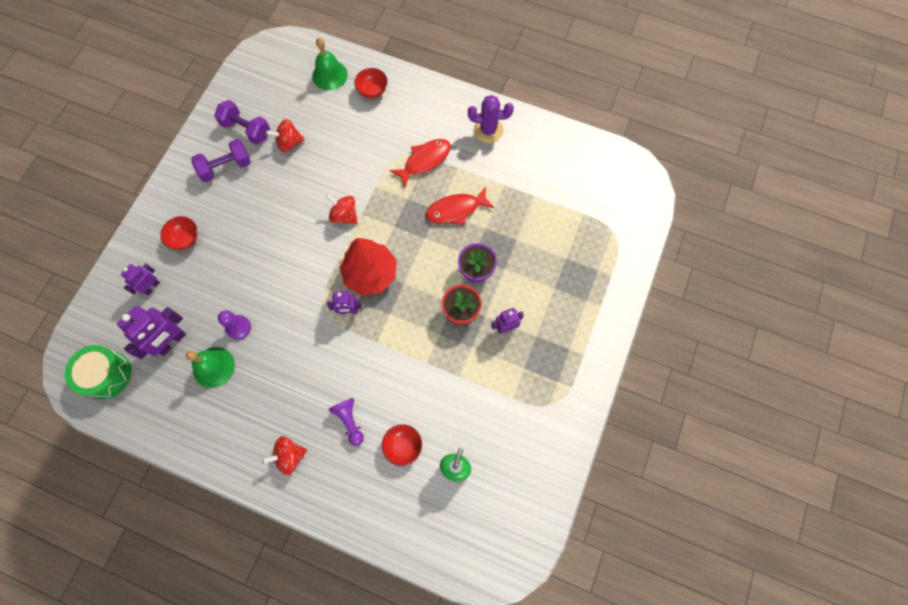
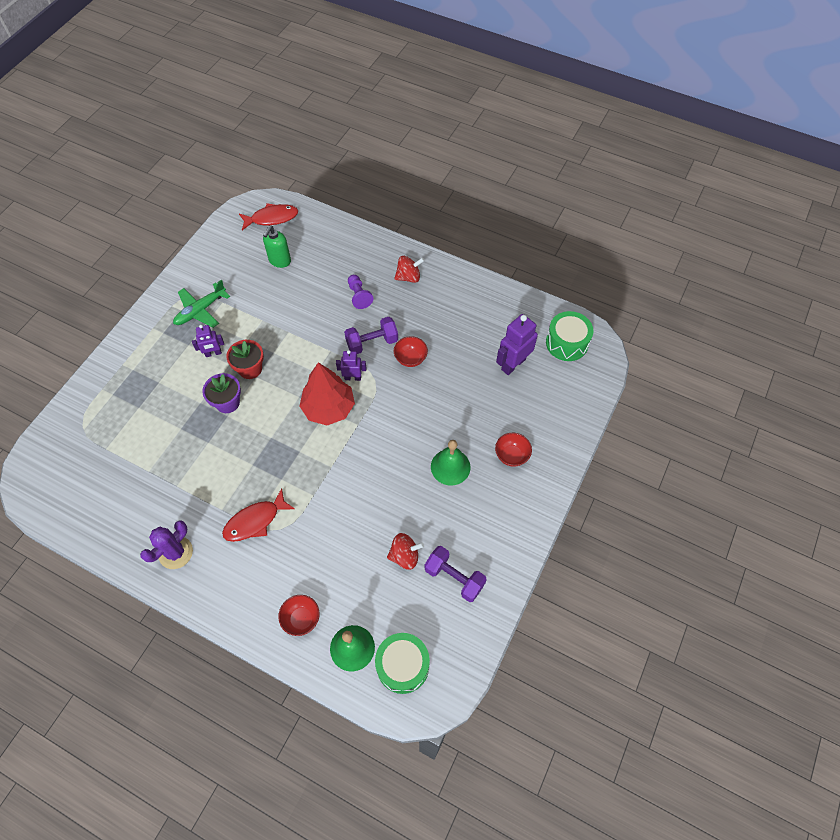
camera: 175 degrees left, 10 degrees down
(151, 287) = (538, 412): purple robot -> none
(213, 367) = (474, 342): green bell -> green bell (450, 467)
(226, 167) = (475, 531): purple dumbbell -> purple dumbbell (372, 343)
(238, 327) = (454, 371): purple pawn -> none
(289, 67) = (402, 665): none -> green drum
(344, 215) = (349, 467): red spinning top -> none
(403, 446) = (318, 277): red bowl -> red bowl (410, 358)
(456, 210) = (233, 463): red fish -> red fish (272, 218)
(488, 130) = (176, 552): purple cactus -> purple cactus turned 60 degrees counterclockwise
(535, 383) = (200, 310): none -> green plane

